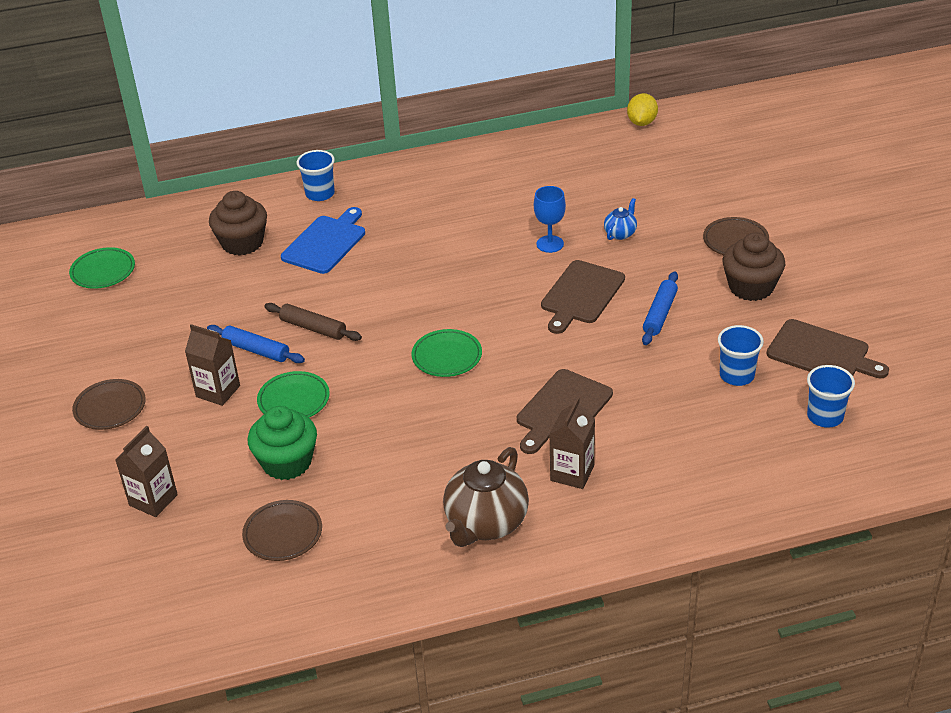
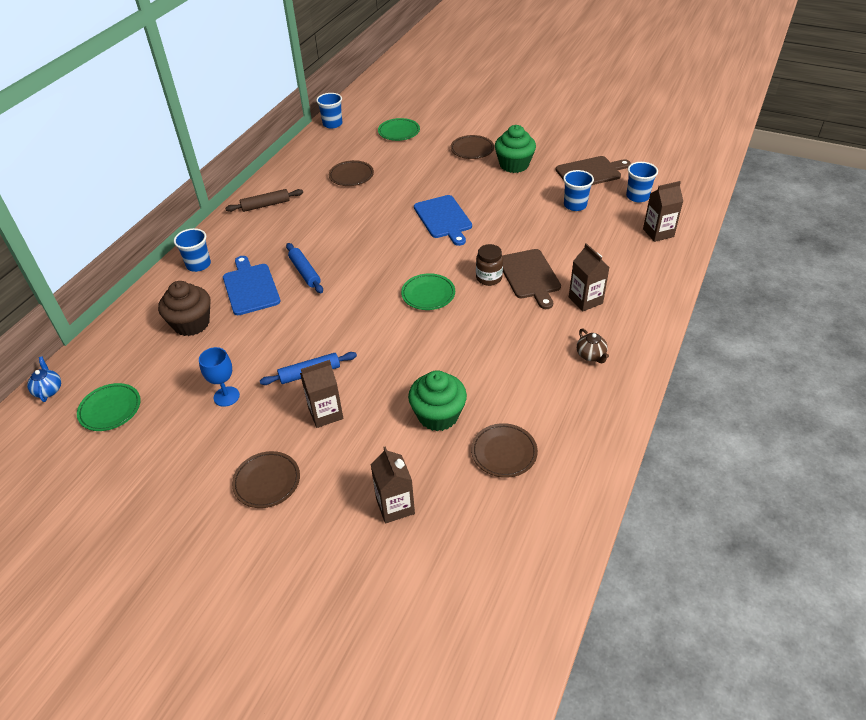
camera: 50 degrees left, 5 degrees up
(294, 400) = (382, 381): green plate -> green plate (399, 132)
(313, 328) = (324, 336): brown rolling pin -> brown rolling pin (265, 205)
(486, 524) = (591, 355): brown teapot -> brown teapot, size x0.48
(522, 383) = (489, 278): none -> brown jar
(550, 244) = (385, 206): blue goblet -> blue goblet (226, 396)
(569, 192) = (351, 176): none -> brown plate
(581, 295) = (443, 219): brown cutting board -> blue cutting board
(620, 233) = (412, 179): blue teapot -> blue teapot (49, 390)
(642, 122) = (332, 124): yellow lemon -> blue cup
(660, 314) = (495, 202): blue rolling pin -> blue rolling pin (305, 272)
(751, 287) = (514, 165): brown cupcake -> green cupcake
(773, 470) = (658, 233): none -> brown carton

